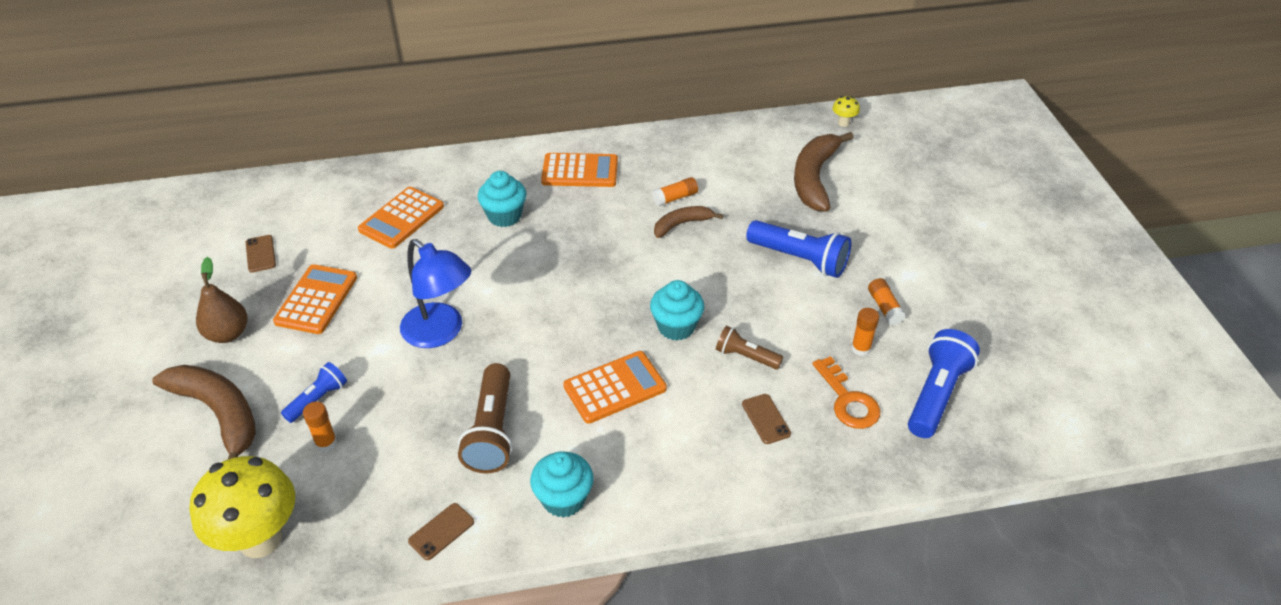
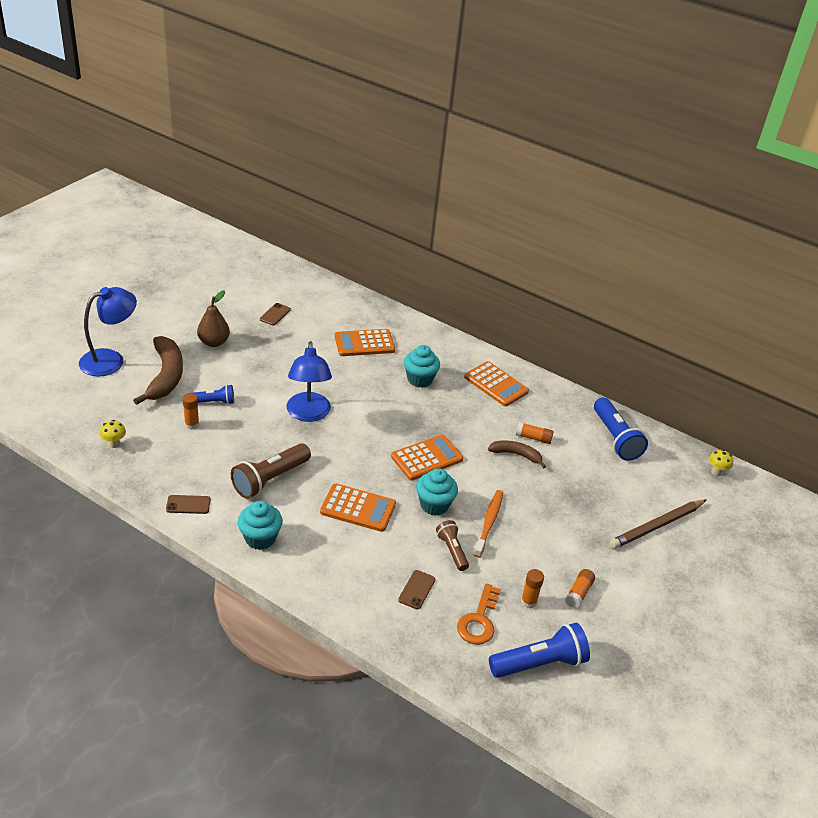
camera: 40 degrees right, 5 degrees down
(118, 448) = (110, 360): none -> blue lamp
(260, 539) = (114, 444): yellow mushroom -> yellow mushroom, size x0.41
(316, 300) = (272, 355): orange calculator -> orange calculator (427, 458)
(741, 305) = (489, 522): none -> orange toothbrush
(799, 259) = (563, 526): blue flashlight -> blue flashlight (615, 438)
(814, 178) = (643, 490): brown banana -> none
(862, 202) = (656, 526): none -> brown pencil

